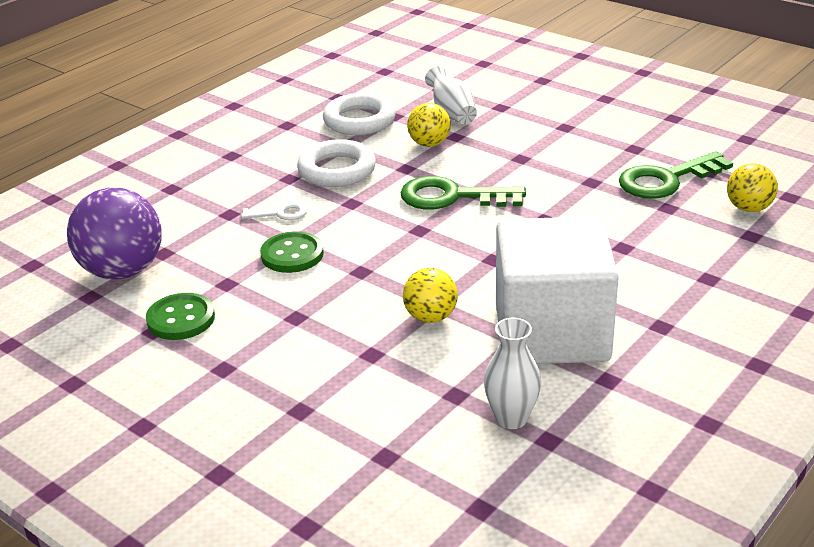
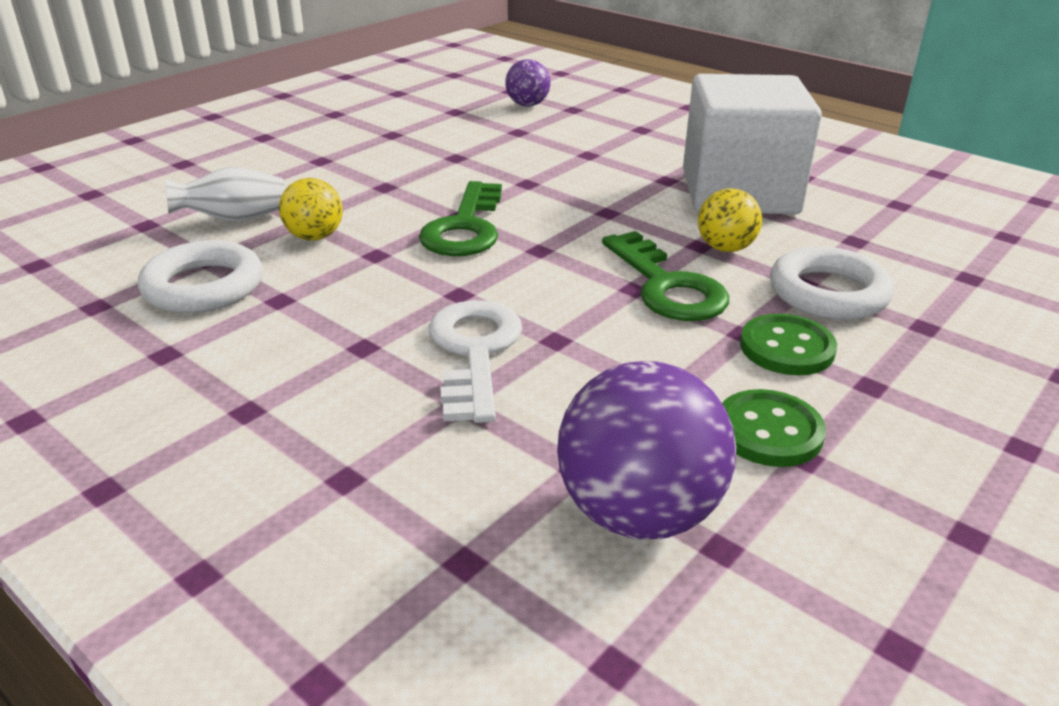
camera: 90 degrees left, 0 degrees up
(280, 213) = (474, 351): white key -> white key, size x1.92
(292, 254) = (592, 338): green button -> green button (786, 348)
(337, 170) = (357, 305): white ring -> white ring (828, 293)
(511, 418) = (878, 217): white vase -> none
(666, 180) = (465, 127): green key -> green key (667, 286)
(748, 208) = (527, 105): yellow ball -> purple ball

